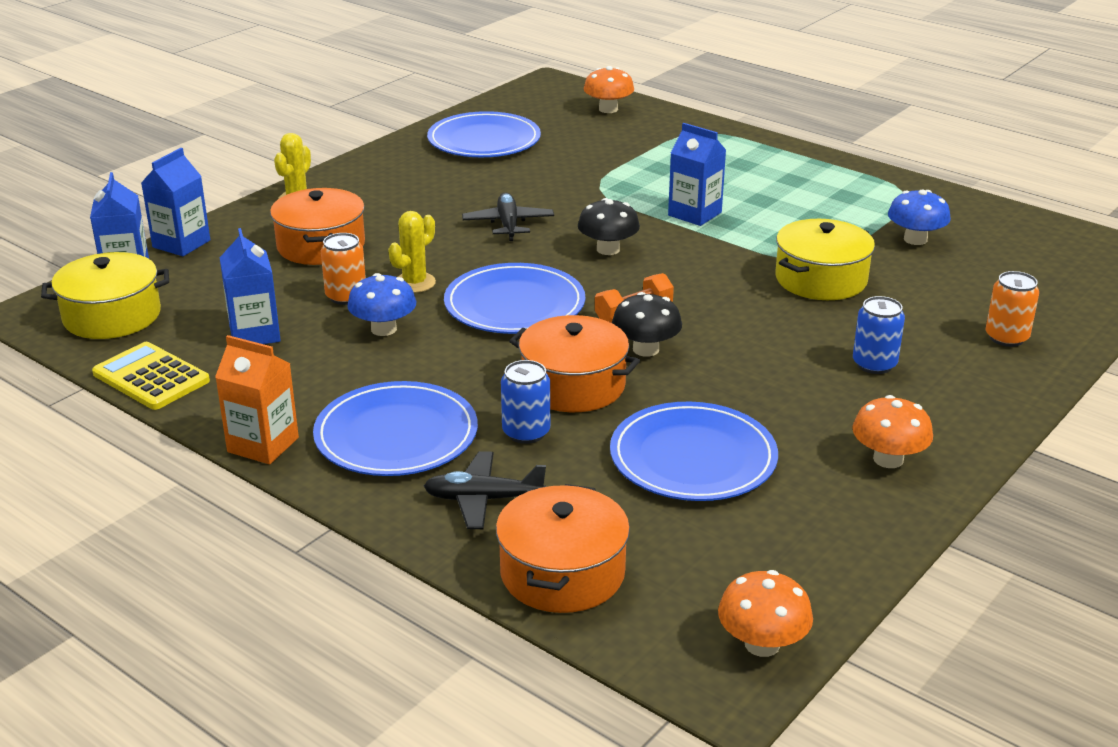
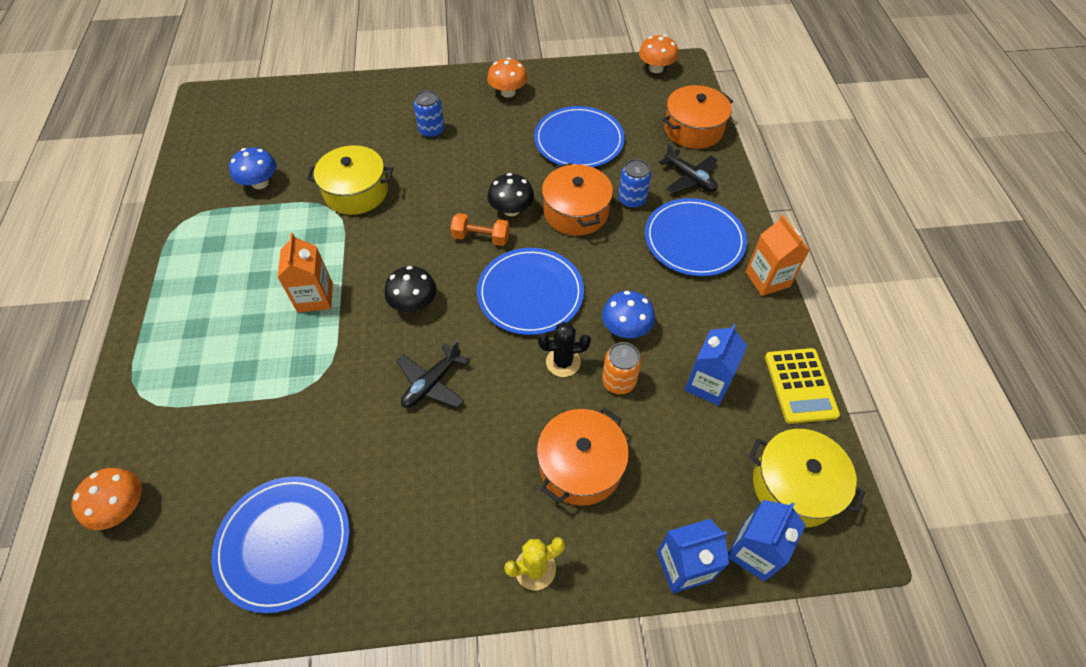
camera: 135 degrees left, 25 degrees up
(414, 283) = (563, 362): yellow cactus -> black cactus
(694, 214) = (315, 297): blue carton -> orange carton
(1006, 337) = (355, 105): orange can -> none

